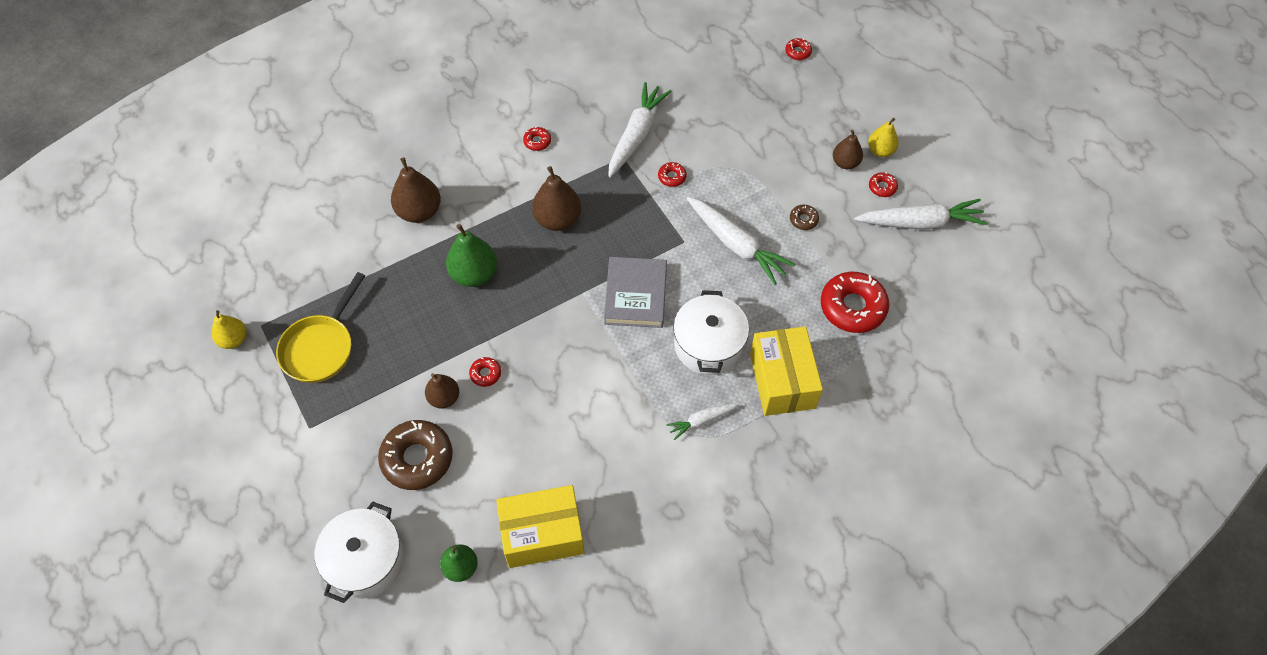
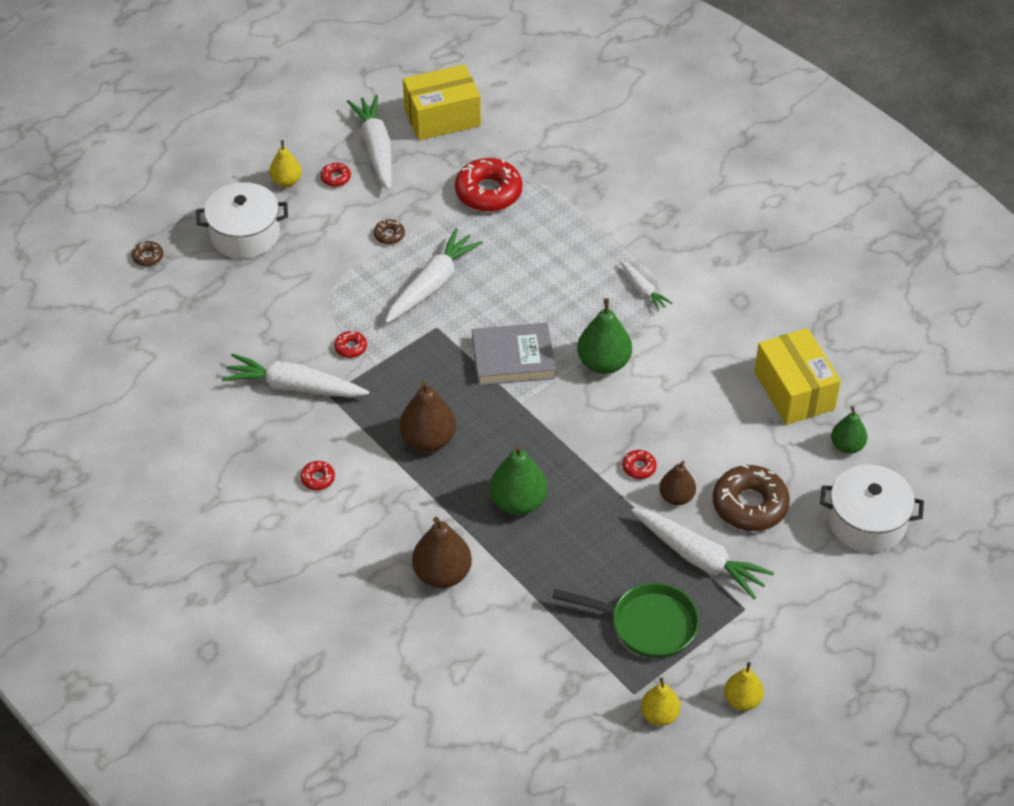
camera: 100 degrees left, 10 degrees down
(222, 404) = (742, 700): none -> yellow pear
(321, 347) = (647, 624): yellow pan -> green pan
(373, 402) = (699, 558): none -> white carrot
(614, 368) = (603, 363): none -> green pear
(708, 345) = (558, 294): white pot -> white pot (245, 234)
(782, 381) = (584, 236): yellow box -> yellow box (442, 117)
(798, 52) = (148, 257): red donut -> brown donut
(845, 163) = (307, 207): brown pear -> none

